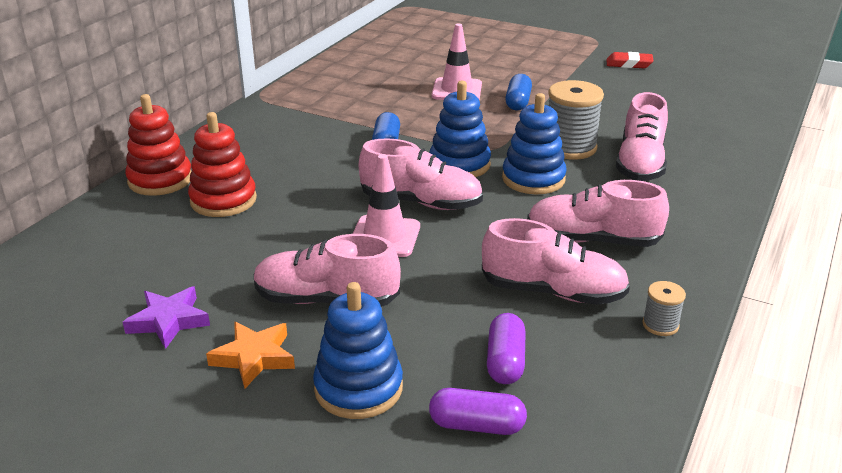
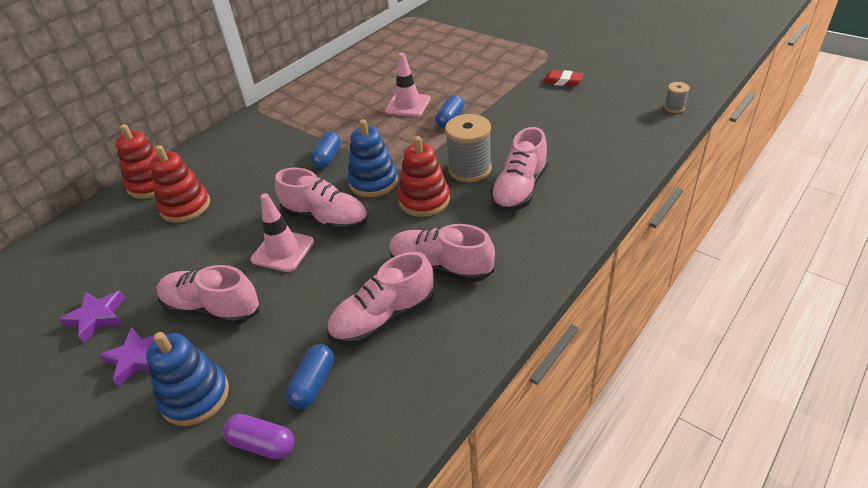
camera: 15 degrees right, 10 degrees up
(254, 357) = (137, 358): orange star -> purple star
(505, 361) = (313, 384): purple capsule -> blue capsule
(533, 179) = (424, 200): blue stacking toy -> red stacking toy
(553, 292) = (383, 318): pink shoe -> pink shoe turned 120 degrees clockwise
(660, 325) = (452, 361): grey spool -> grey spool (674, 108)

